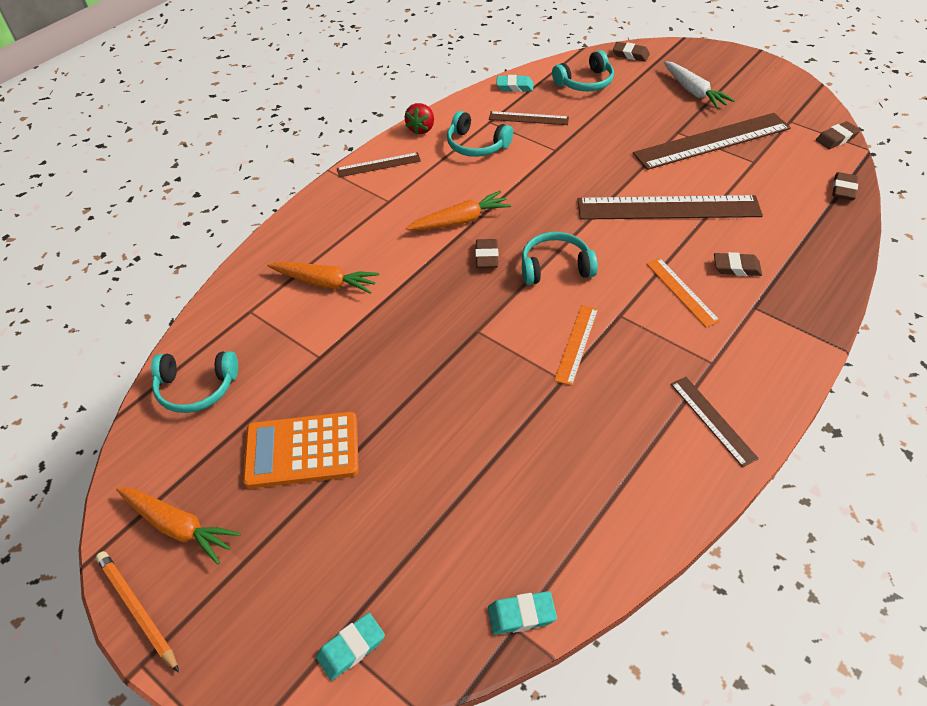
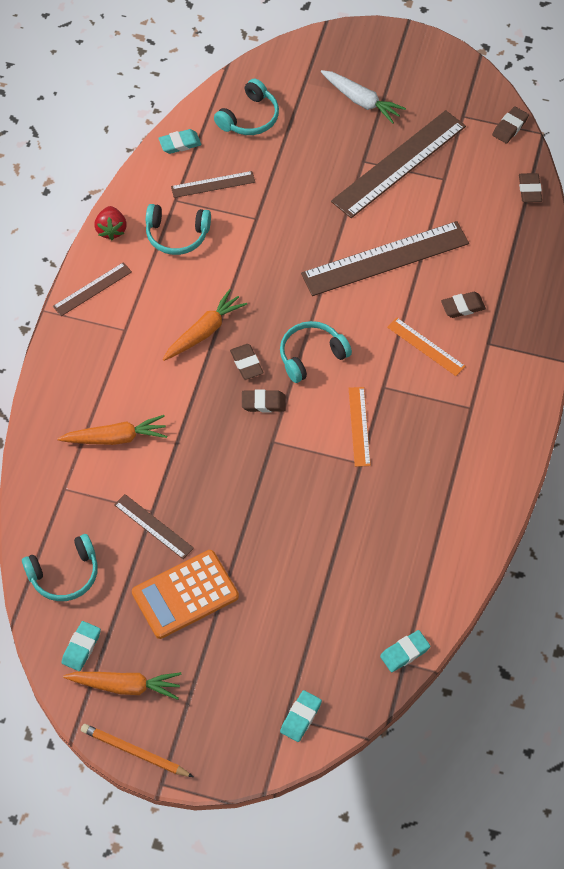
camera: 25 degrees left, 10 degrees up
(162, 467) = (81, 647): none -> turquoise eraser
(630, 54) = (280, 63): brown eraser -> brown eraser (263, 403)
(712, 420) = (486, 459): brown ruler -> brown ruler (153, 526)

